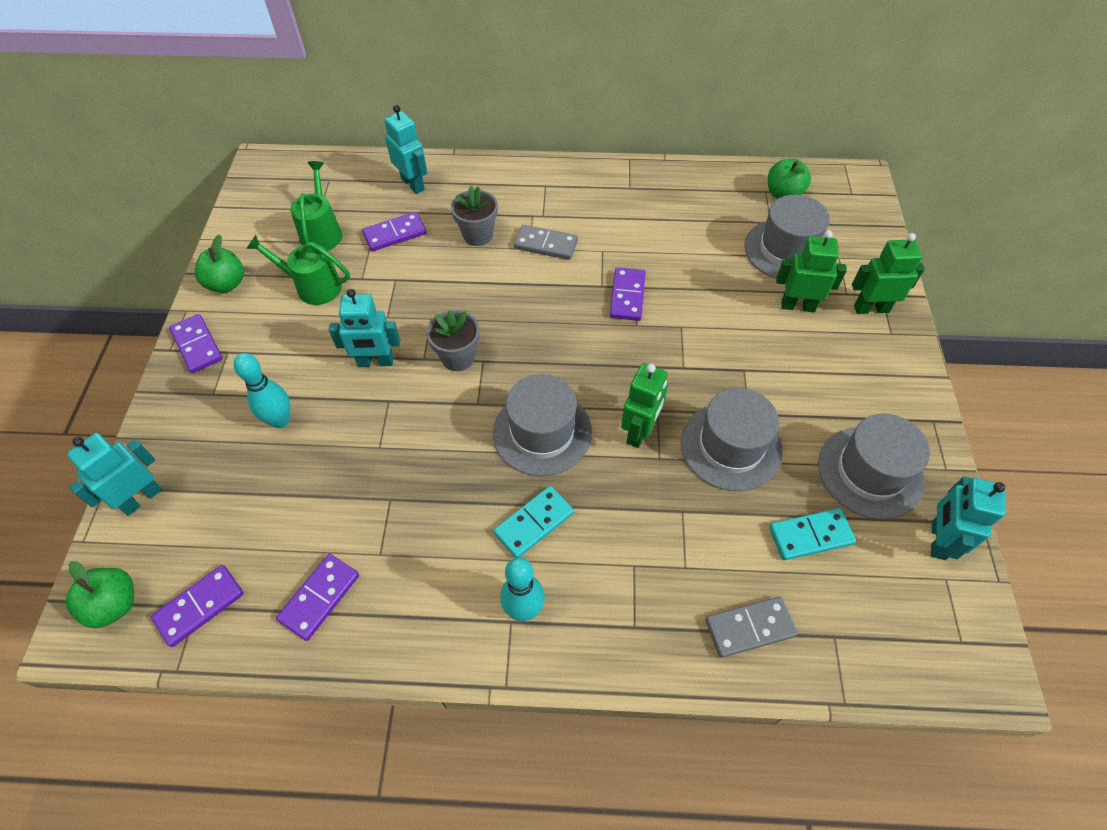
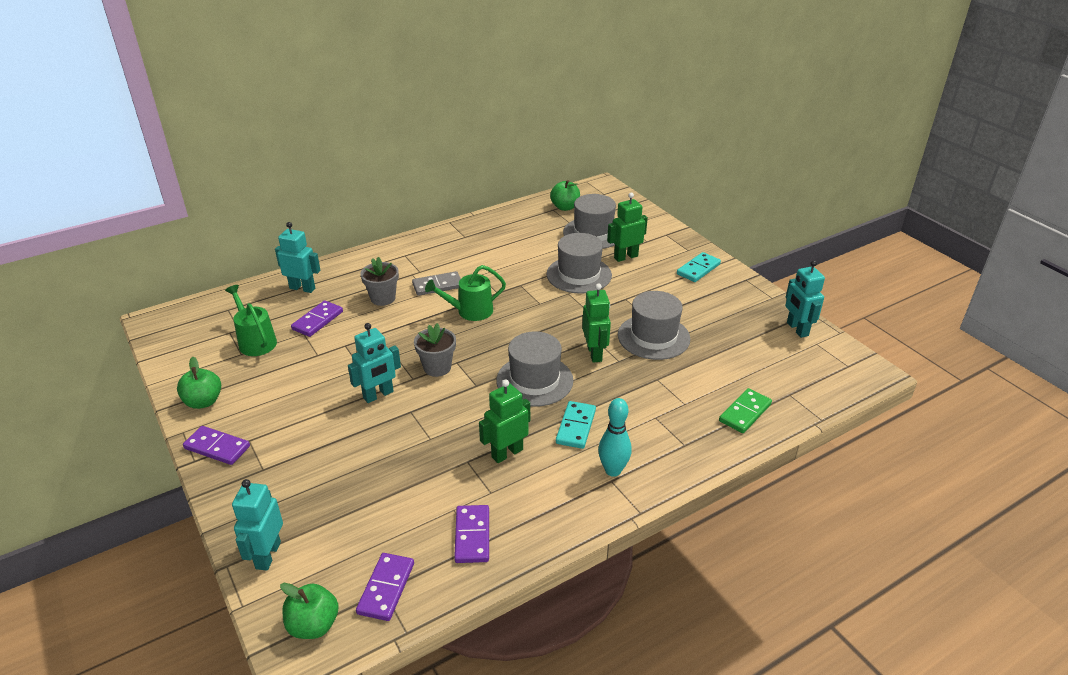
camera: 35 degrees left, 20 degrees down
(280, 420) = (337, 458): turquoise bowling pin -> none
(313, 286) = (282, 374): green watering can -> green watering can (470, 311)
(627, 296) = (519, 291): purple domino -> none
(749, 627) = (745, 412): grey domino -> green domino
(810, 535) = (735, 357): turquoise domino -> turquoise domino (698, 269)
(870, 472) = (737, 315): grey hat -> grey hat (579, 275)
(871, 308) = (666, 243): green robot -> green robot (507, 453)

